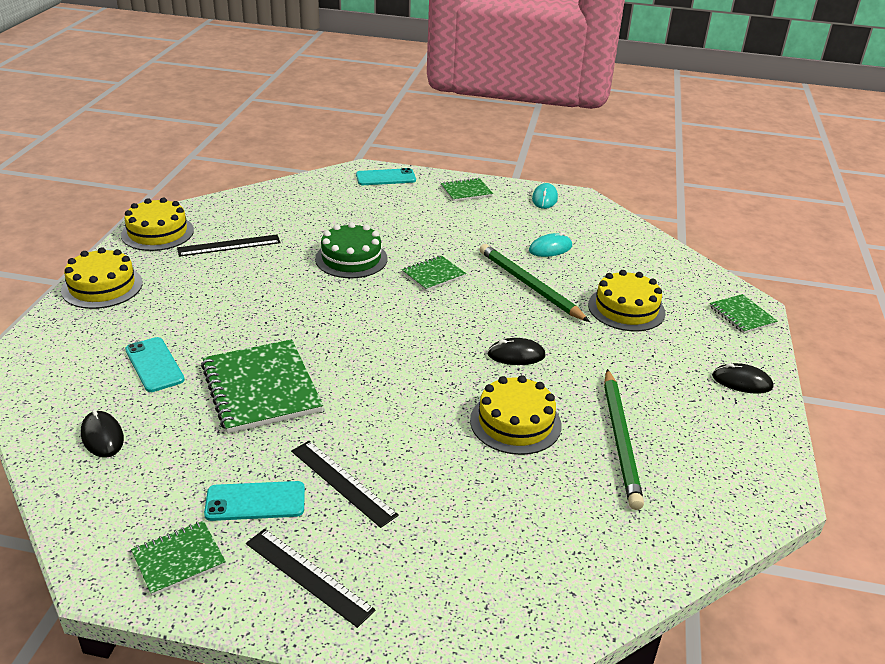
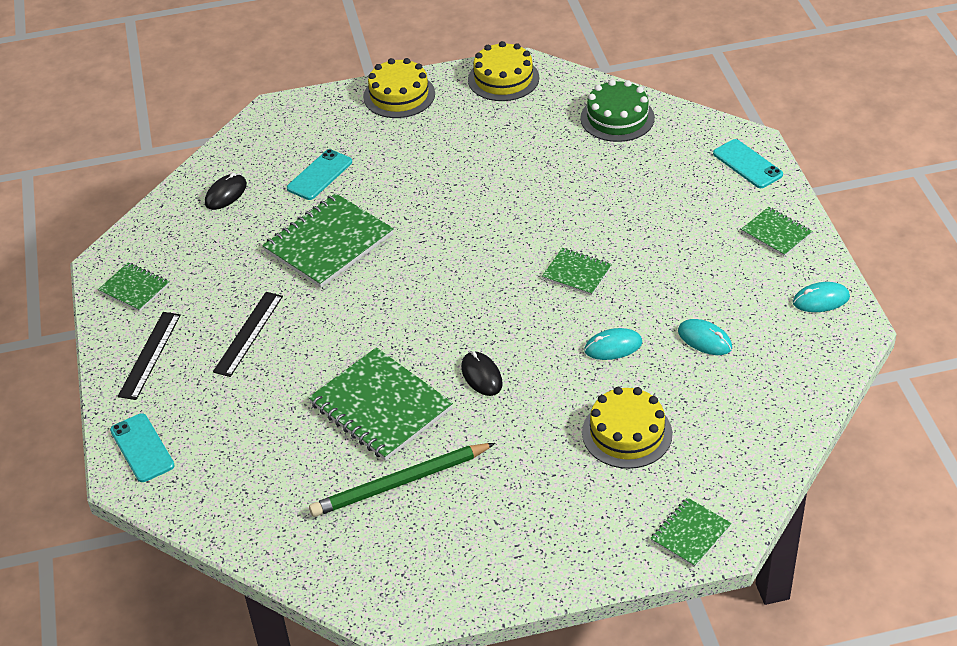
camera: 70 degrees right, 10 degrees up
(229, 245) = (518, 128): black ruler -> none
(255, 501) = (204, 298): turquoise phone -> turquoise phone (142, 448)
(351, 259) = (560, 209): green cake -> green cake (617, 118)
(515, 422) = (380, 406): yellow cake -> green notebook
(529, 285) = (613, 346): green pencil -> turquoise mouse
(742, 382) = (555, 555): black mouse -> none

